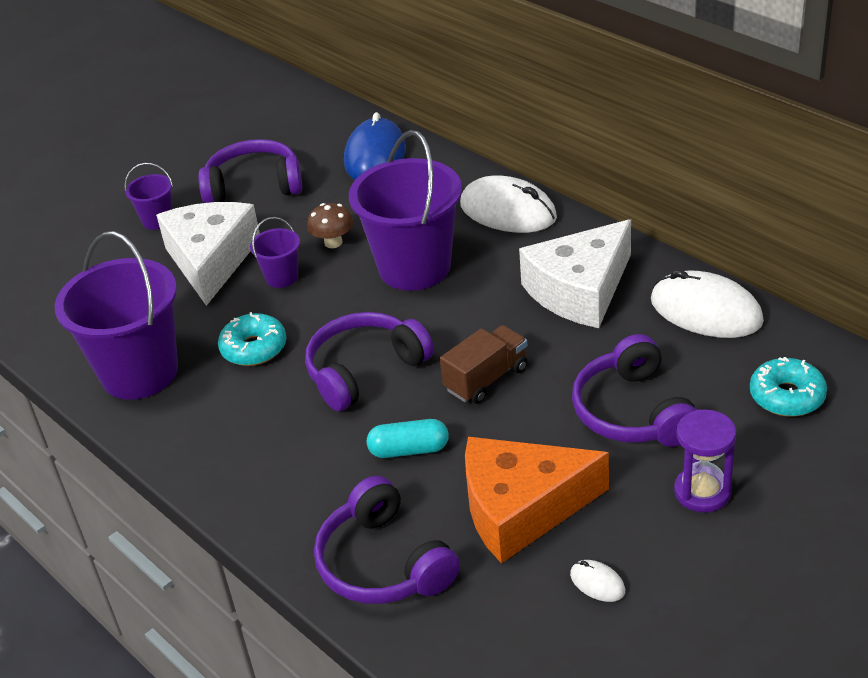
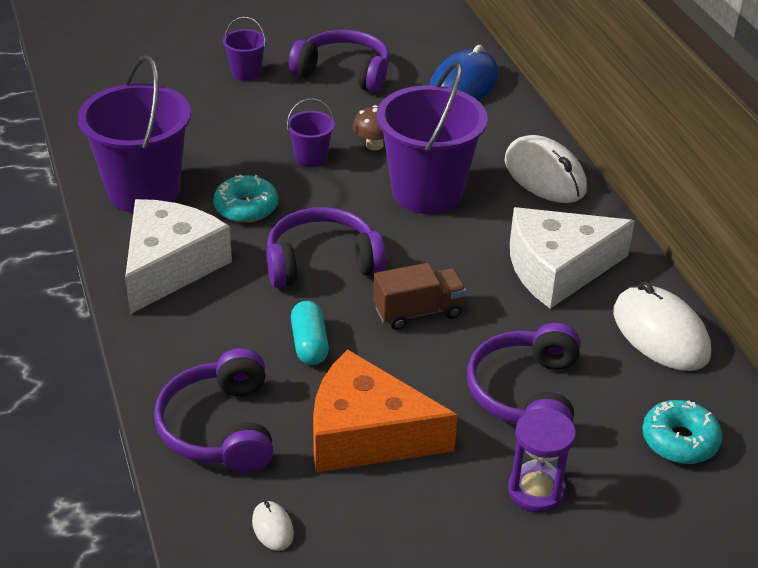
camera: 20 degrees right, 0 degrees up
(211, 260) = (264, 122): white cheese -> white cheese (170, 266)
(409, 450) = (309, 344): turquoise capsule -> turquoise capsule turned 60 degrees clockwise
(597, 583) = (384, 526): white mouse -> white mouse (272, 527)

